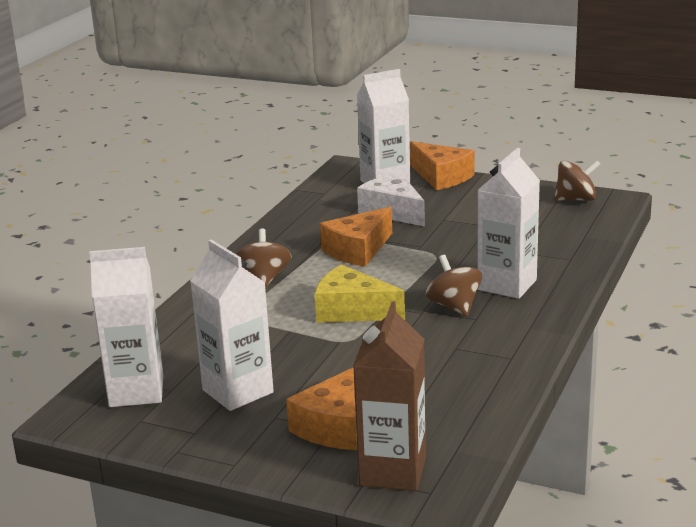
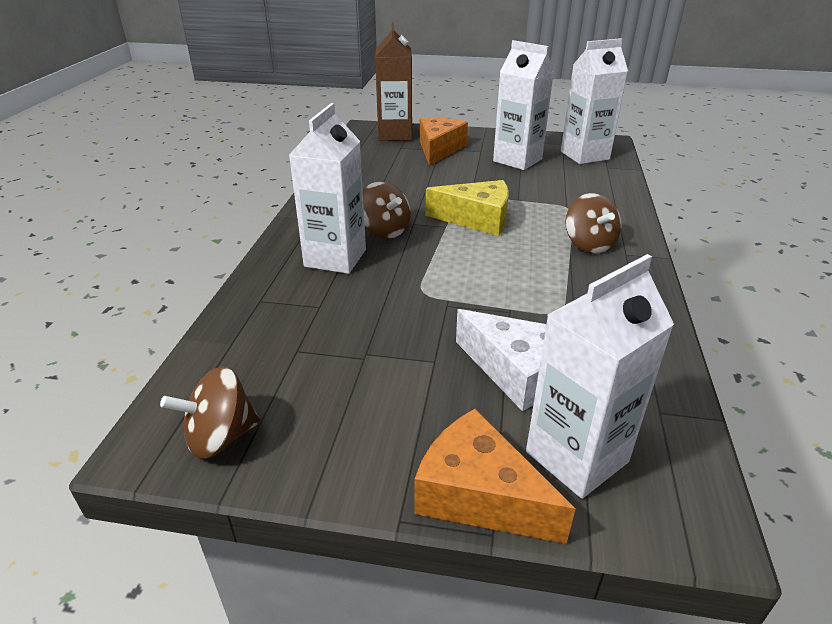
camera: 165 degrees right, 10 degrees up
(358, 250) = (519, 290): orange cheese -> none

